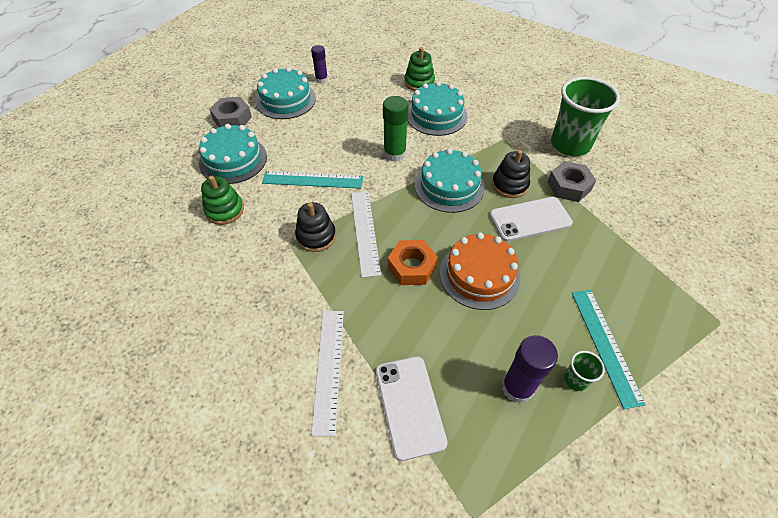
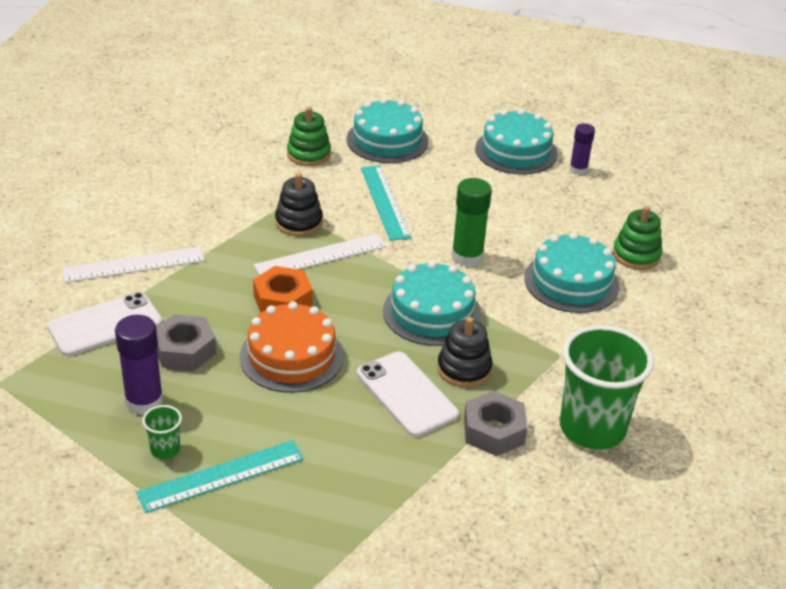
camera: 70 degrees right, 15 degrees down
(232, 118) = (456, 122): grey nut -> grey nut (184, 350)

